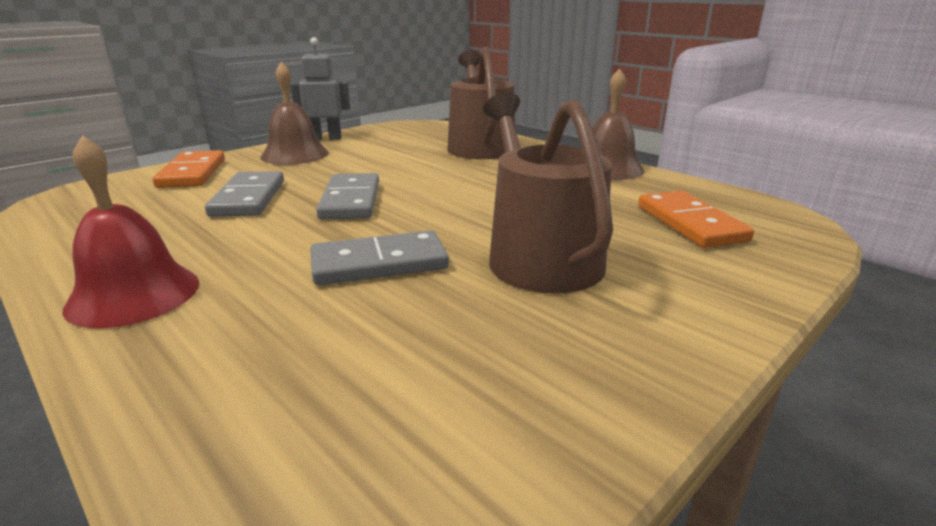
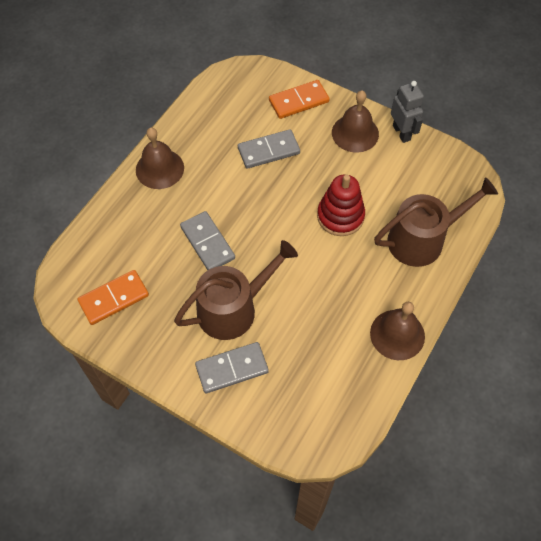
camera: 75 degrees right, 35 degrees up
(134, 294) = (159, 168): red bell -> brown bell
(351, 200) = (281, 200): grey domino -> grey domino (232, 369)
(414, 173) = (340, 216): none -> red stacking toy
(690, 223) = (300, 383): orange domino -> orange domino (114, 298)

